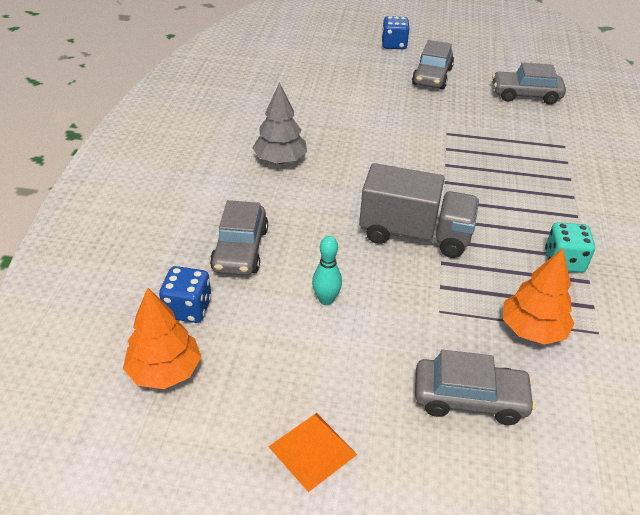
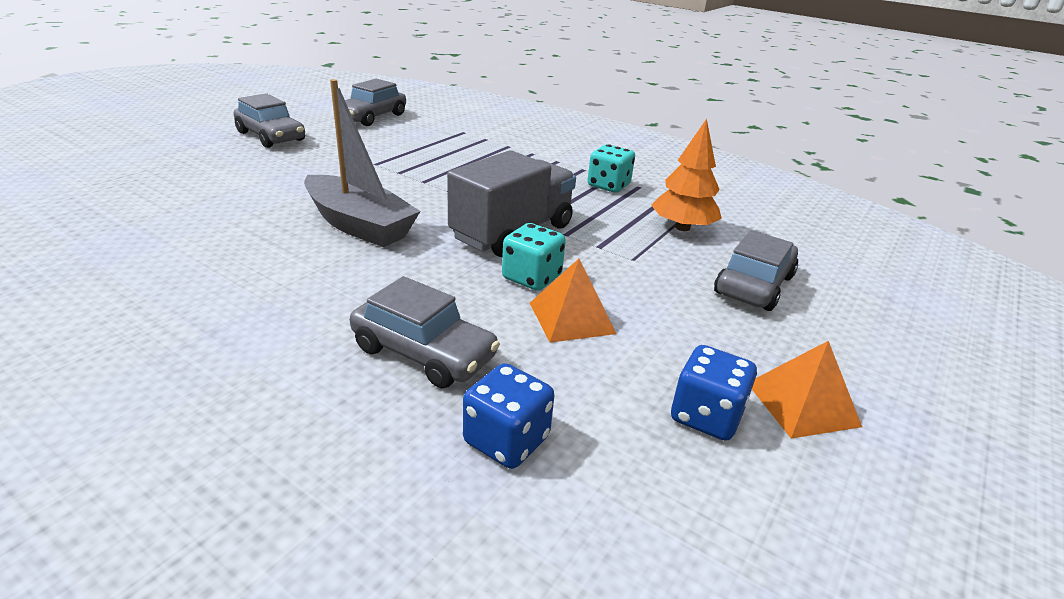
camera: 65 degrees left, 10 degrees down
(165, 371) = (624, 504): orange tree -> none
(280, 160) = (278, 264): grey tree -> none
(326, 300) = (571, 317): turquoise bowling pin -> orange pyramid
(353, 166) = (359, 225): none -> grey boat
(360, 265) = (531, 277): none -> turquoise dice
(394, 45) = (176, 131): blue dice -> blue dice (706, 416)

